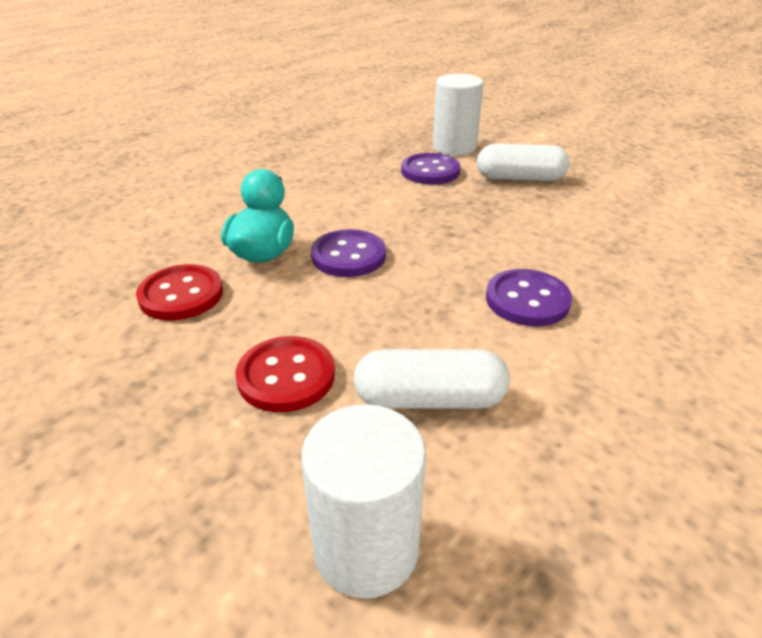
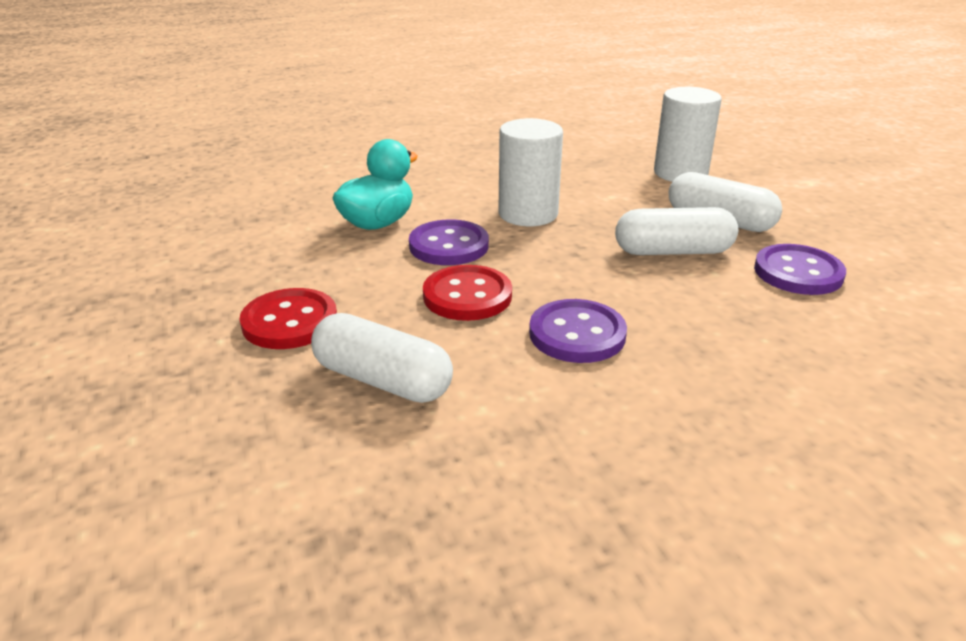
camera: 30 degrees right, 5 degrees down
(181, 295) = (279, 237): red button -> red button (467, 296)
(366, 548) = (211, 459): white cylinder -> white cylinder (528, 214)
(430, 171) = (623, 191): purple button -> purple button (798, 272)
(517, 211) = (673, 251): none -> white capsule

